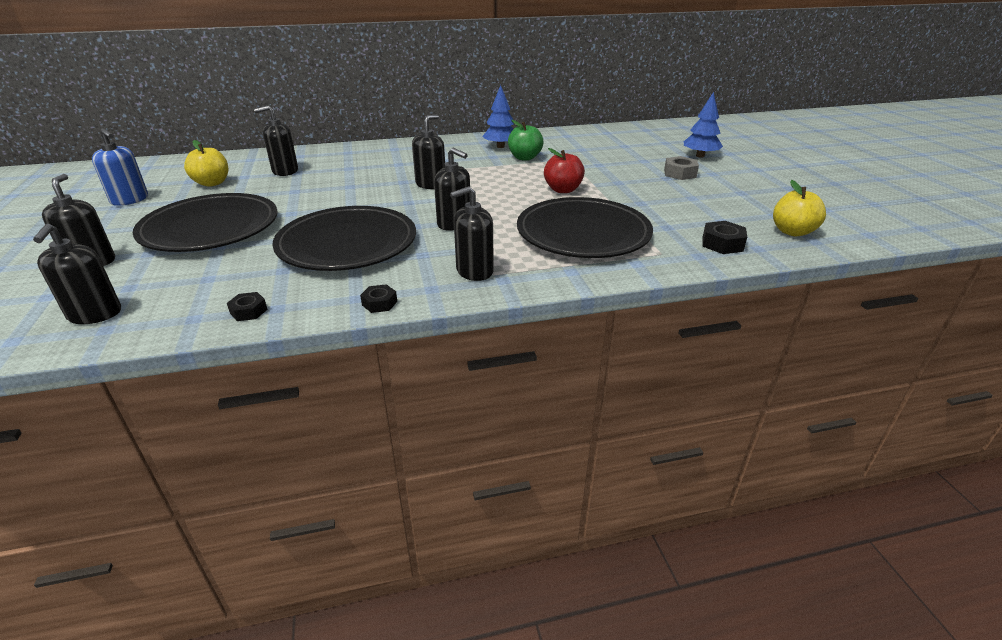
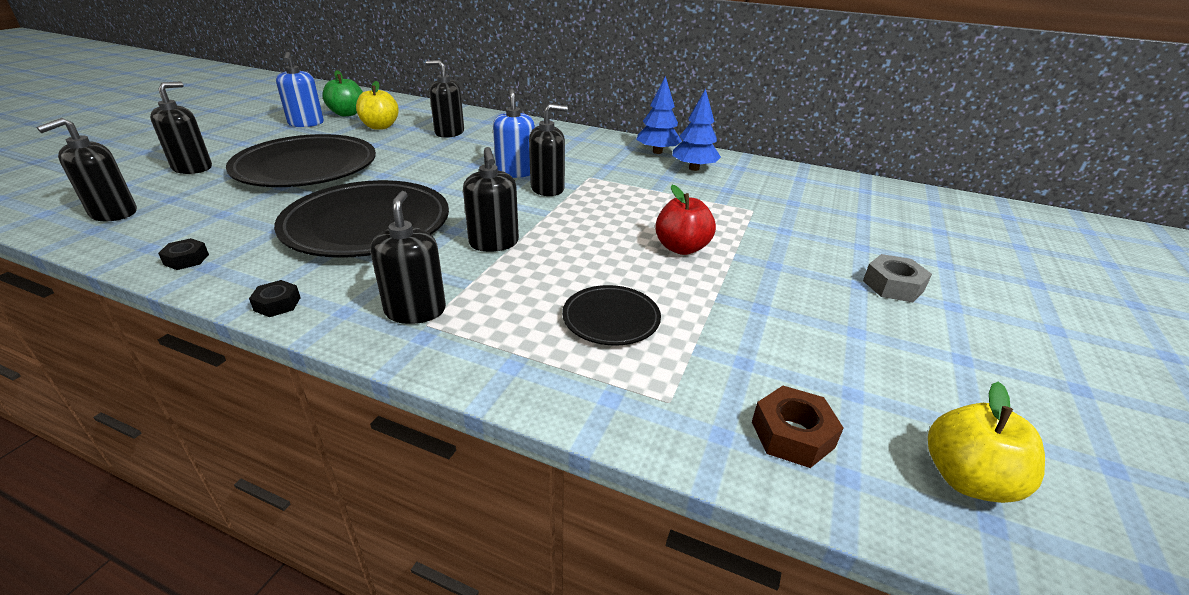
camera: 35 degrees right, 0 degrees up
(390, 181) = (516, 172): none -> blue soap dispenser
(474, 271) = (415, 310): black soap dispenser -> black soap dispenser turned 75 degrees clockwise
(525, 158) = (700, 191): green apple -> green apple (347, 114)
(583, 233) = (611, 319): black plate -> black plate, size x0.49
(700, 156) = (971, 270): blue tree -> blue tree (657, 152)
(722, 244) = (792, 434): black nut -> brown nut

